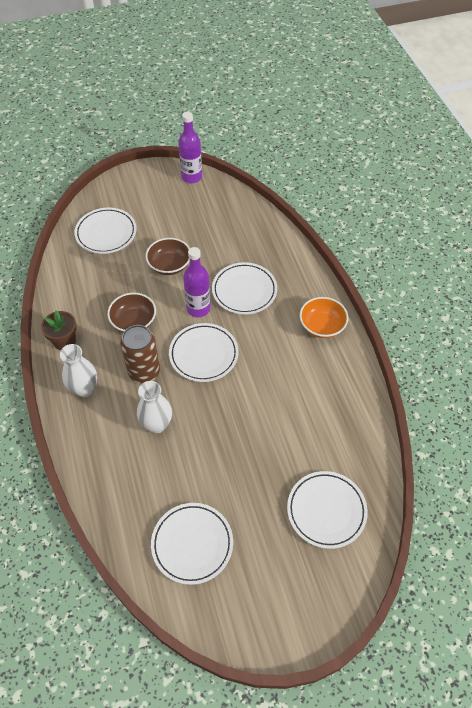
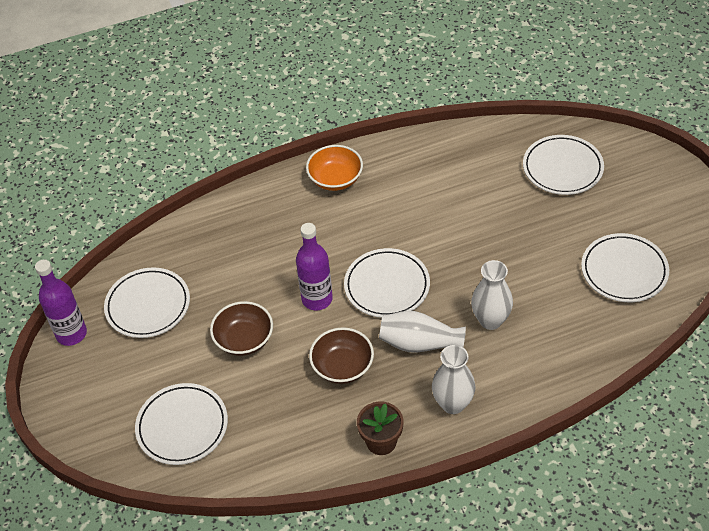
camera: 90 degrees left, 5 degrees down
(144, 372) = (419, 343): brown can -> white vase
(244, 291) = (285, 255): white plate -> white plate (148, 306)

